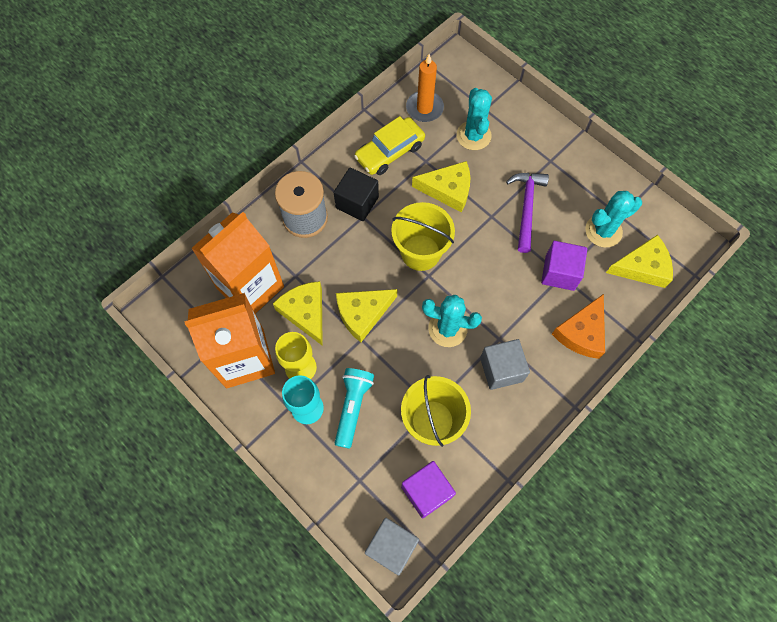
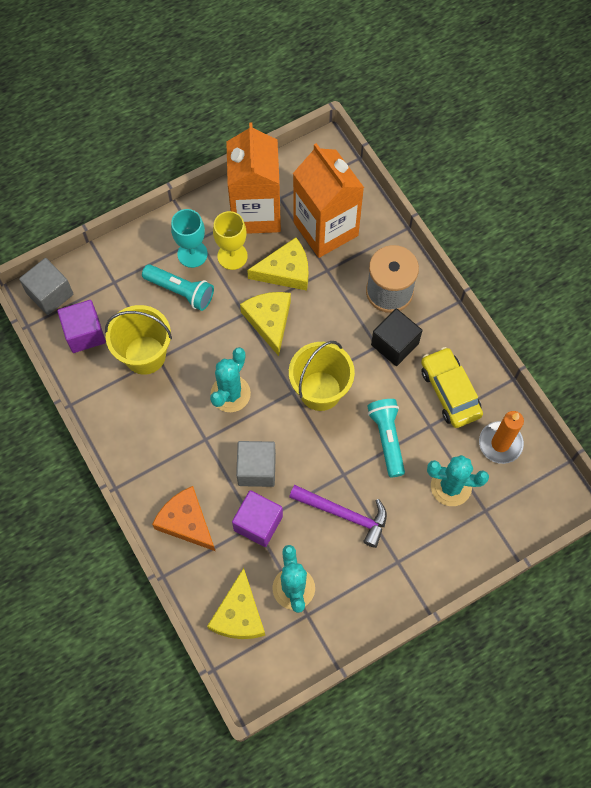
camera: 105 degrees right, 0 degrees up
(448, 190) = (387, 438): yellow cheese -> turquoise flashlight
(501, 369) = (173, 431): grey cube -> grey cube (256, 469)

